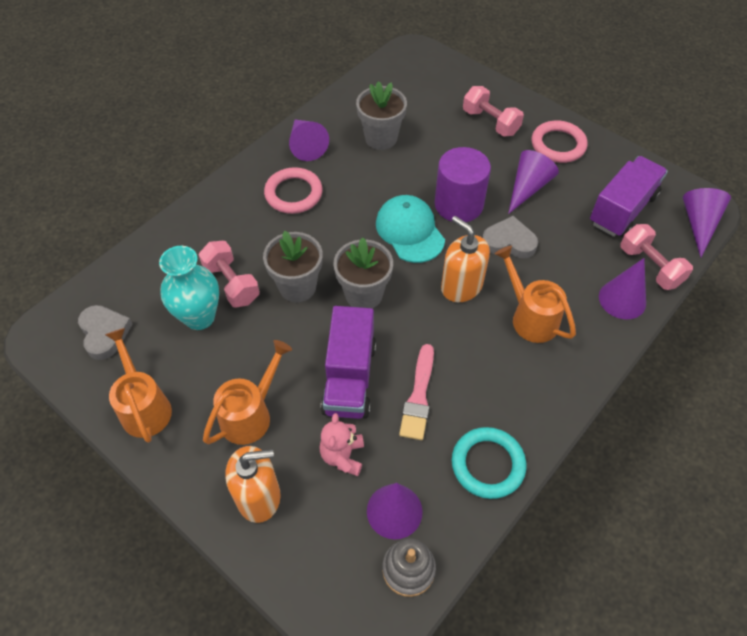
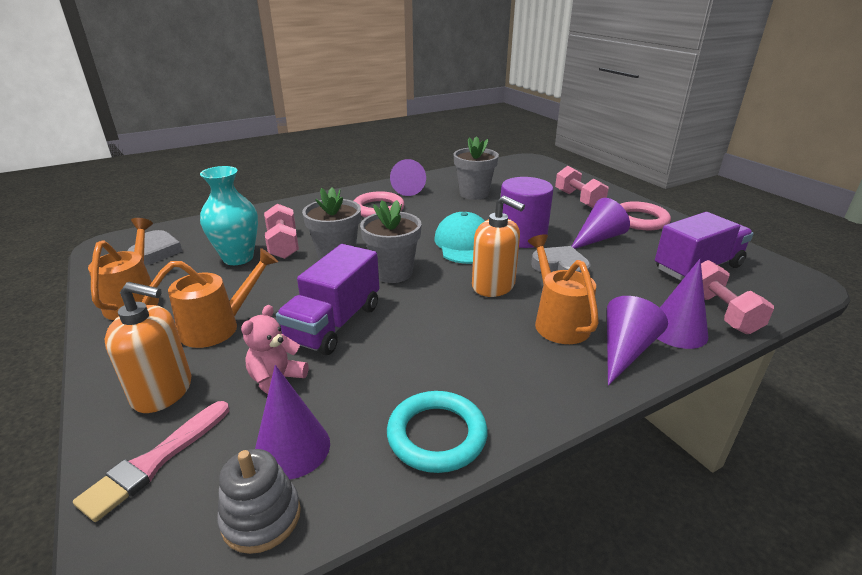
camera: 20 degrees right, 25 degrees down
(418, 396) = (395, 354): pink brush -> pink brush (155, 461)
(461, 286) = (493, 286): orange soap dispenser -> orange soap dispenser turned 150 degrees clockwise
(699, 224) = (791, 293): purple cone -> purple cone (624, 350)

